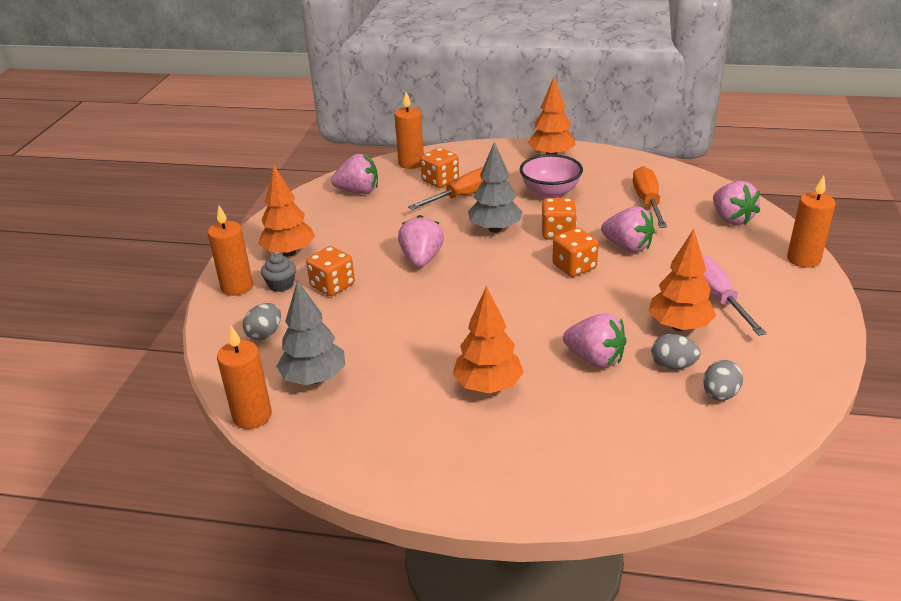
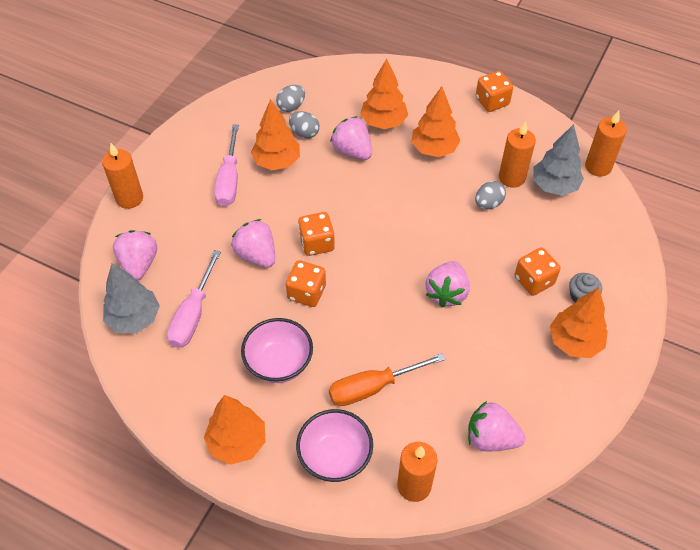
camera: 165 degrees left, 20 degrees up
(237, 287) = (623, 304): orange candle -> orange candle (511, 177)
(265, 334) = (593, 239): grey egg -> grey egg (488, 204)
(440, 181) = (390, 428): orange dice -> orange dice (492, 101)
(475, 163) = (335, 457): none -> pink bowl
(495, 229) = (363, 317): grey tree -> grey tree (134, 319)
(575, 404) = (383, 122): none -> orange tree
(647, 201) = (193, 315): orange screwdriver -> pink screwdriver

